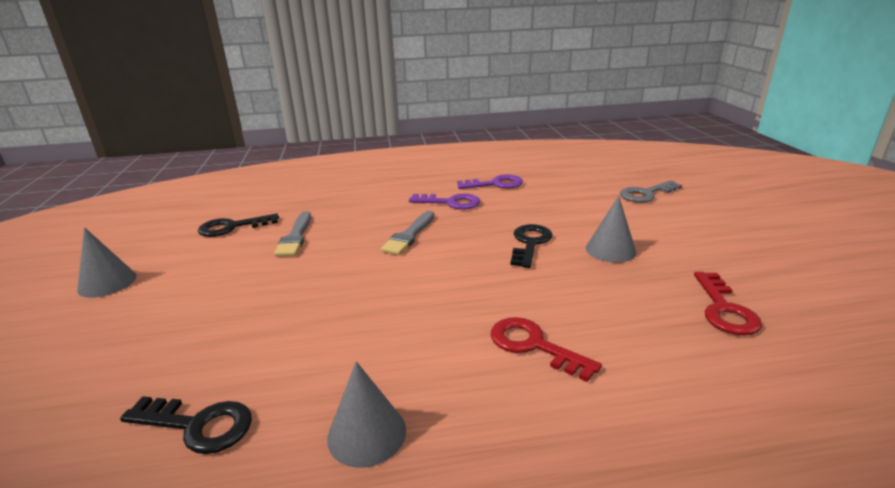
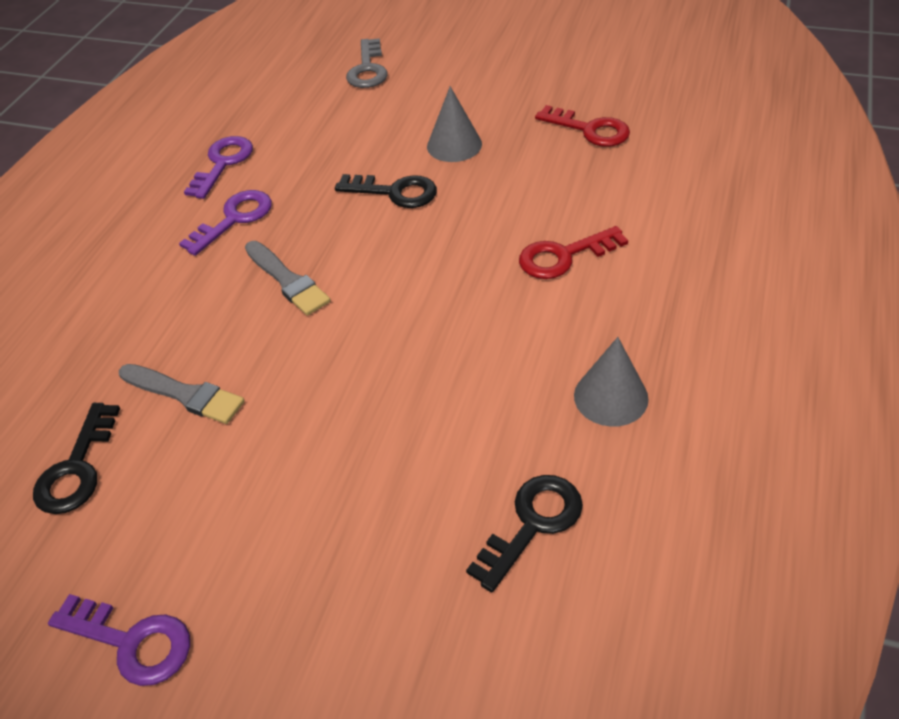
camera: 60 degrees left, 20 degrees up
(107, 282) = (131, 642): grey cone -> purple key
(530, 243) = (394, 192): black key -> black key turned 150 degrees clockwise

